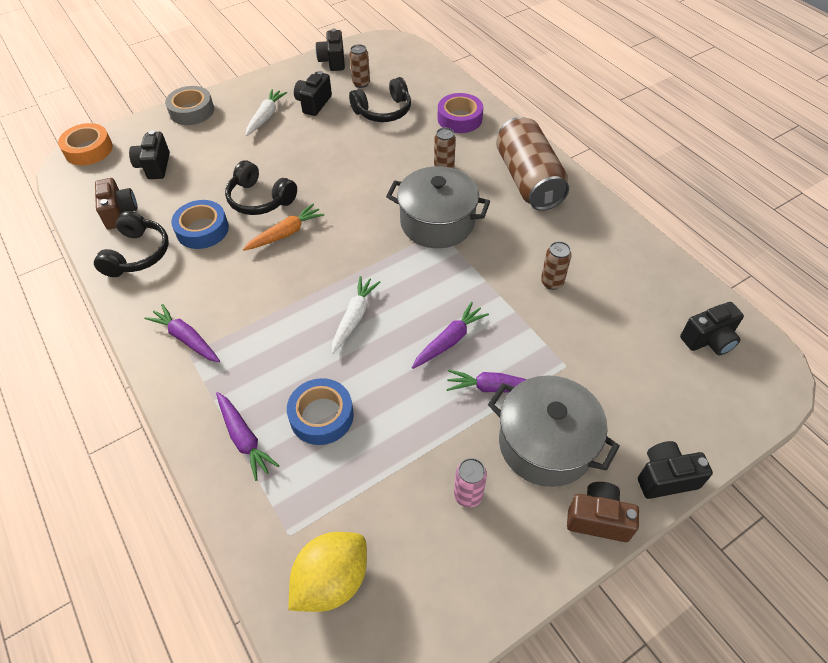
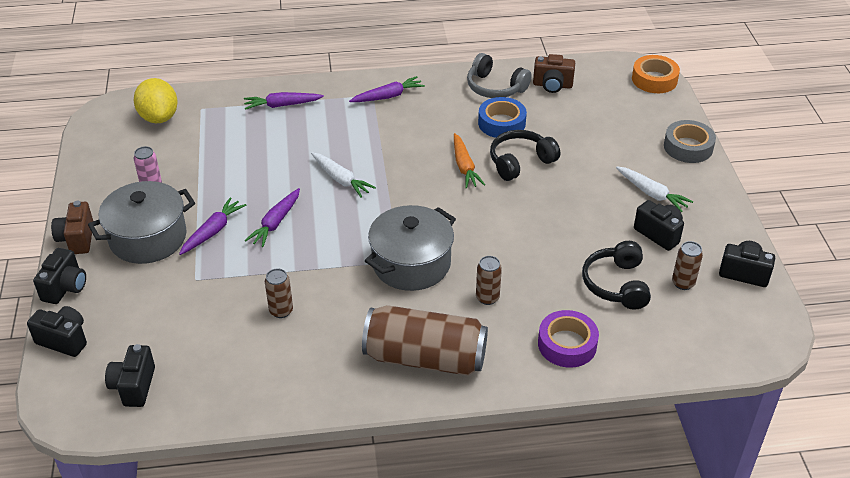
camera: 115 degrees right, 10 degrees down
(137, 254) = (495, 87): black headphones -> grey headphones
(154, 166) = (607, 111): black camera -> black camera (64, 340)
(321, 416) = (269, 141): blue tape -> none
(449, 340) = (276, 223): purple carrot -> purple carrot turned 45 degrees clockwise
(598, 519) = (77, 239): brown camera -> brown camera turned 135 degrees clockwise

